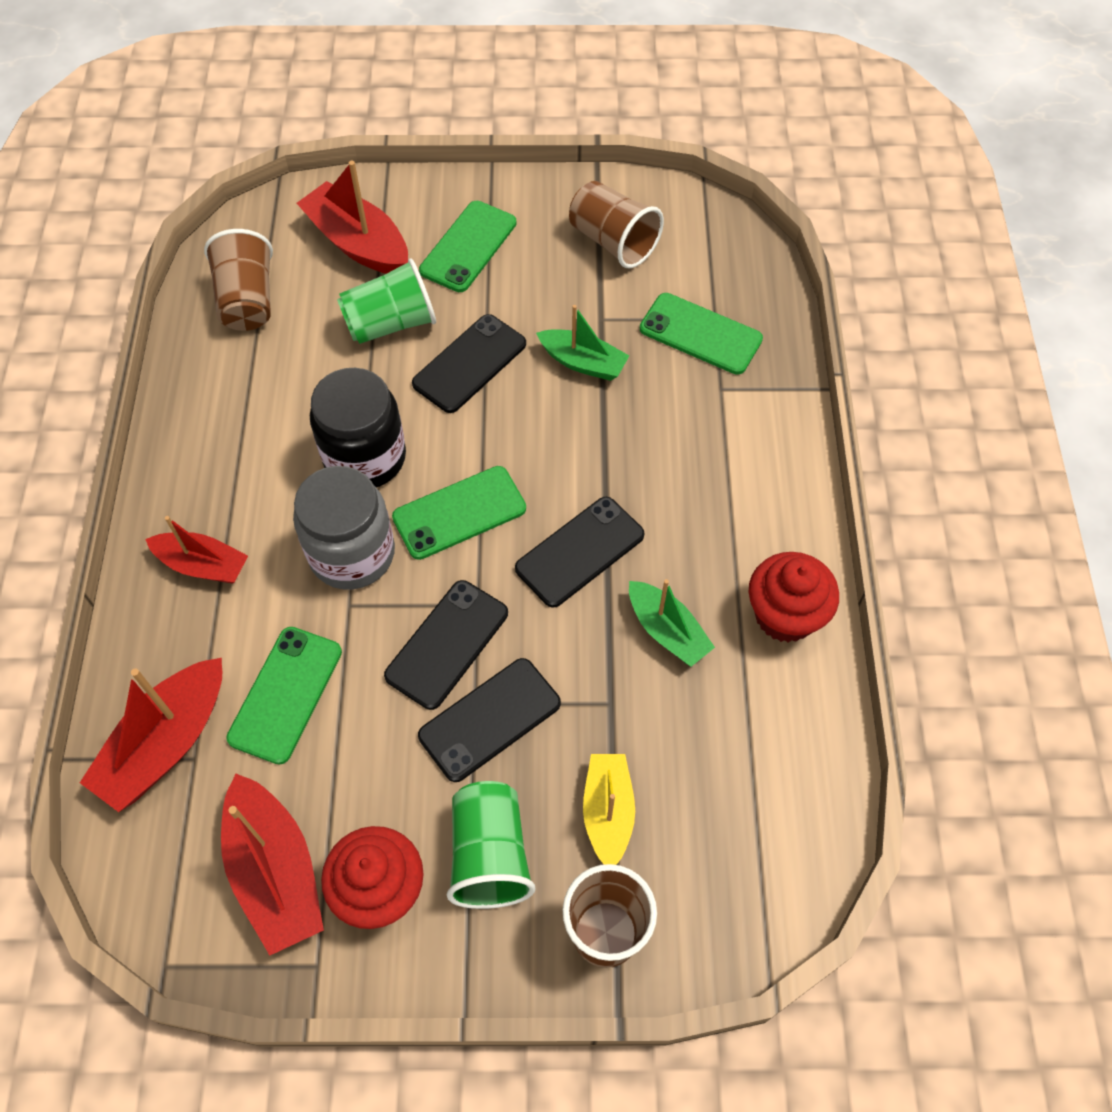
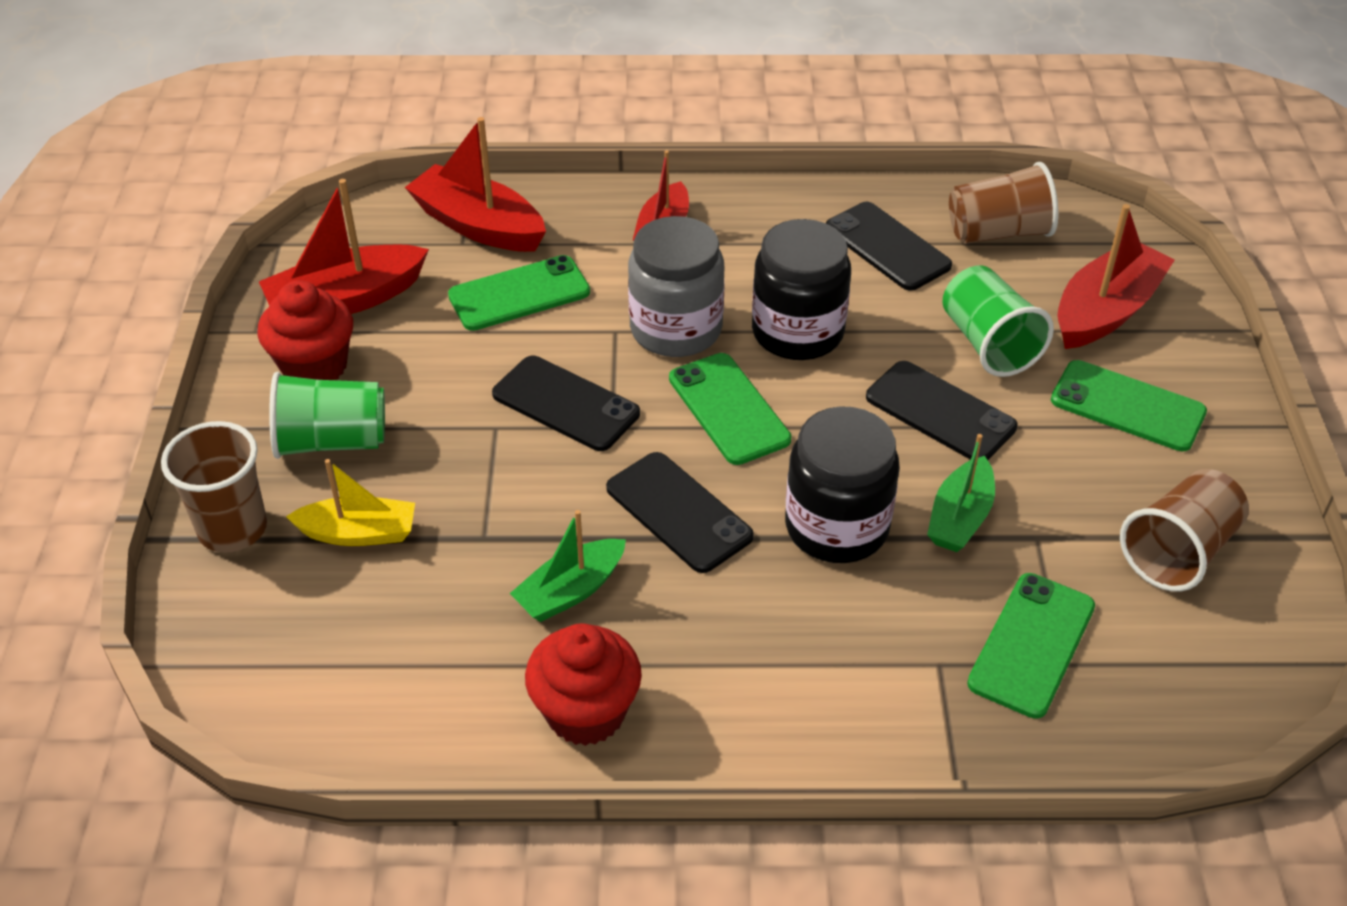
camera: 90 degrees right, 15 degrees down
(286, 694) = (519, 294): green phone -> green phone turned 45 degrees counterclockwise
(489, 719) = (476, 438): black phone -> black phone (887, 247)
(594, 442) = (836, 527): none -> black jar

